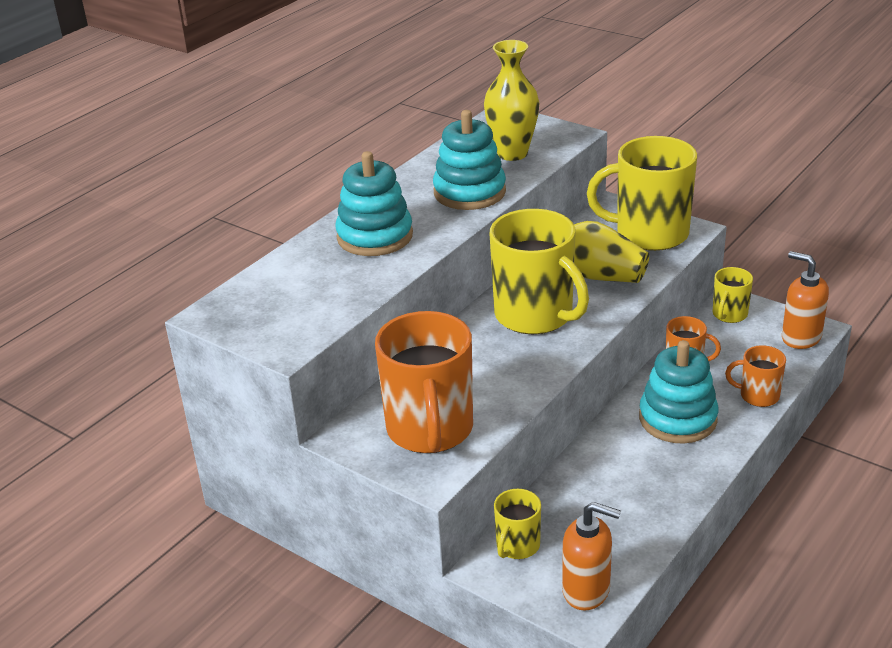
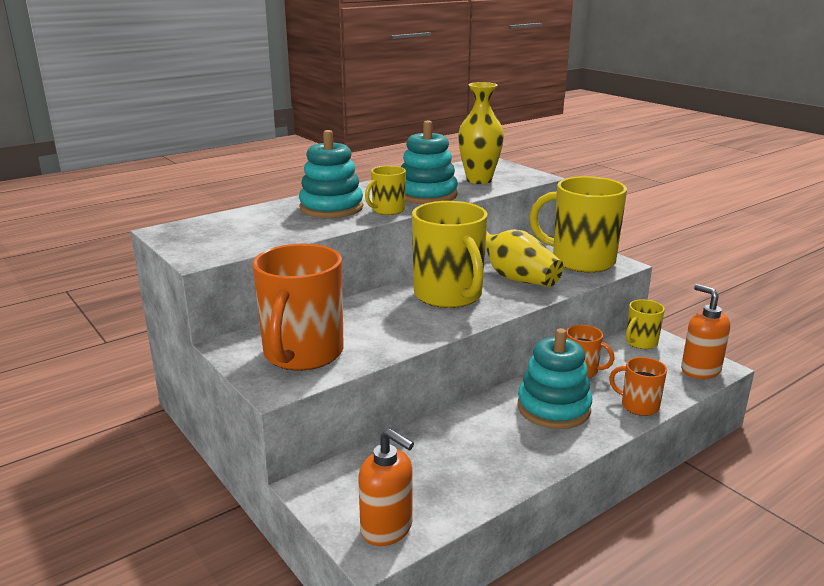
camera: 15 degrees right, 10 degrees down
(517, 546) = (348, 475): yellow mug -> yellow mug (387, 210)

